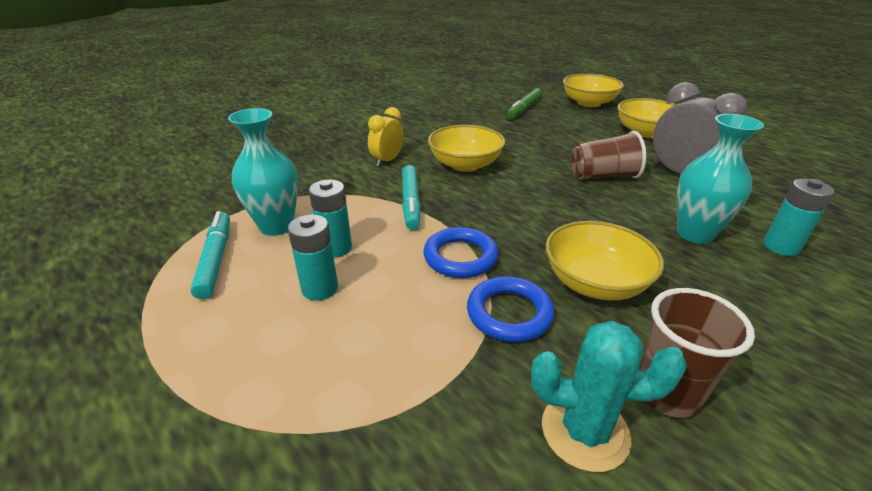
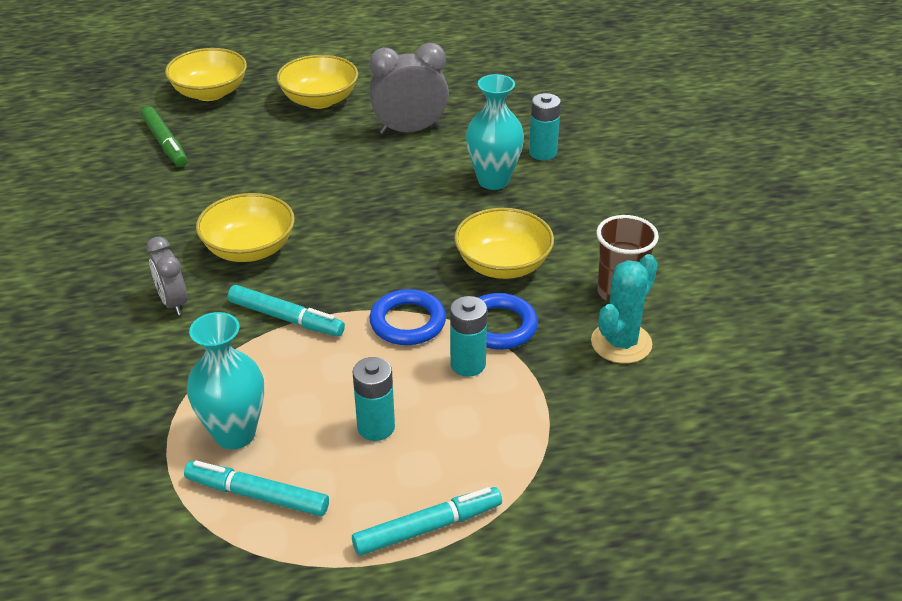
camera: 60 degrees left, 5 degrees up
(201, 372) = (427, 527): none -> turquoise marker
(335, 248) = (319, 399): turquoise battery -> turquoise battery (468, 364)
(387, 160) = (173, 303): yellow clock -> grey clock
(603, 176) = (367, 174): brown cup -> none

